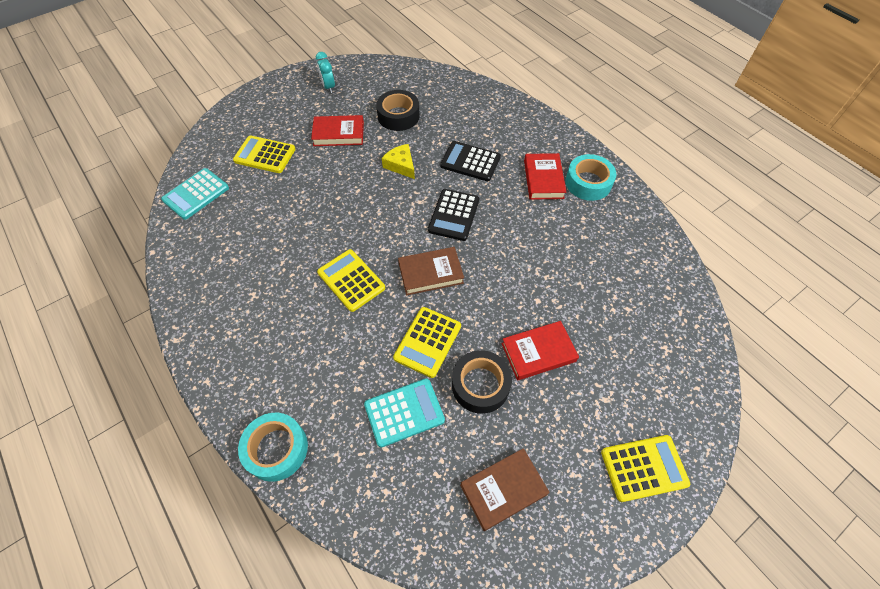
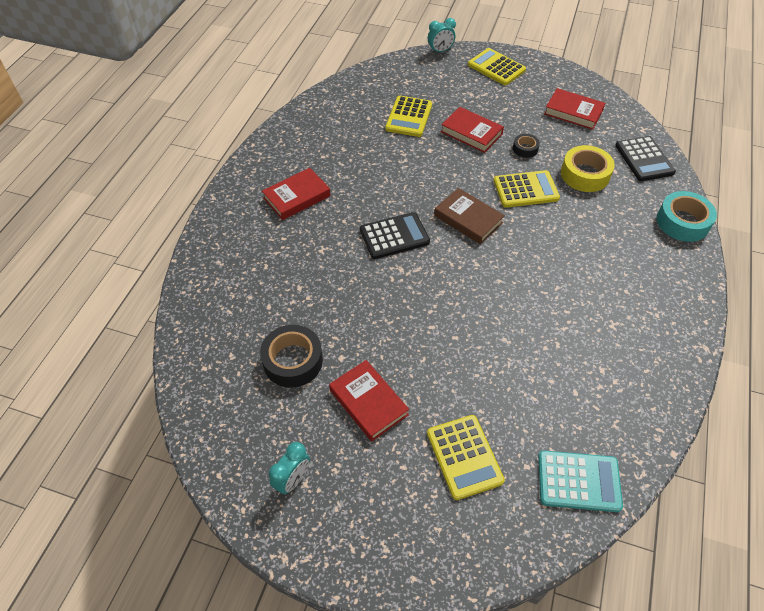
camera: 125 degrees left, 5 degrees down
(351, 280) = (527, 265): yellow calculator -> yellow calculator (409, 117)
(401, 165) = (367, 311): yellow cheese -> none
(404, 412) = (585, 174): turquoise calculator -> yellow tape
(470, 161) = (316, 258): black calculator -> black calculator (644, 159)
(480, 385) = (525, 149): black tape -> black tape, size x0.54
(503, 490) = (573, 112): brown book -> red book
(588, 183) = (277, 168): turquoise tape -> none
(713, 425) = (440, 51): none -> turquoise clock

